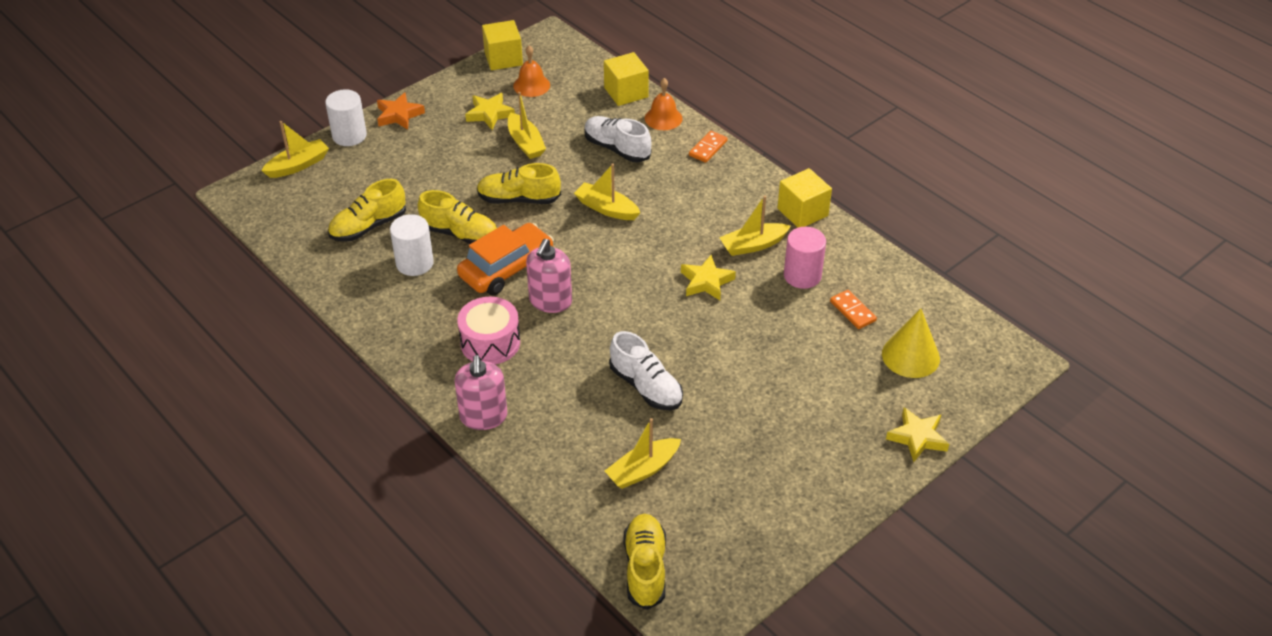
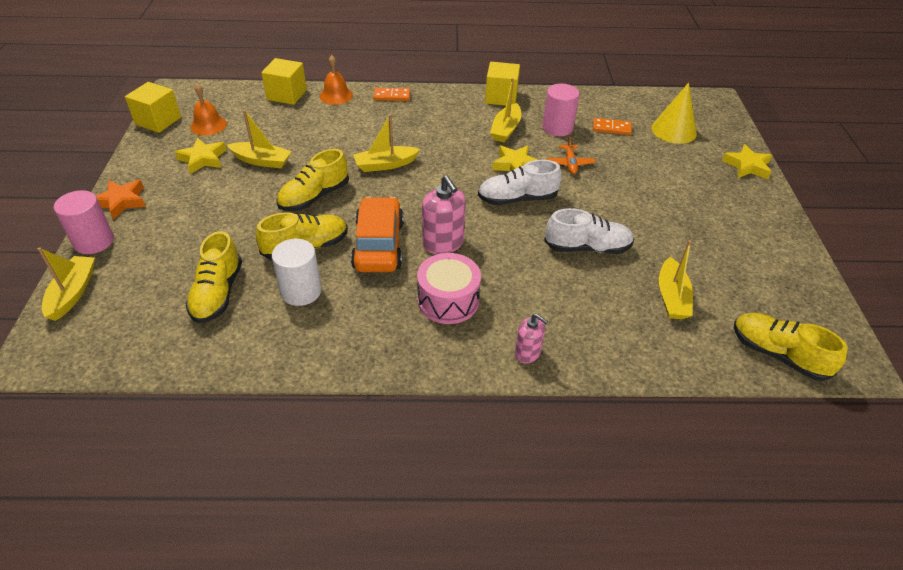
camera: 50 degrees left, 0 degrees up
(349, 136) = (94, 241): white cylinder -> pink cylinder
(483, 416) = (527, 353): pink soap dispenser -> pink soap dispenser, size x0.61
(617, 148) = (334, 128): white shoe -> white shoe (517, 199)
(708, 148) = (392, 96): orange domino -> orange domino turned 75 degrees counterclockwise
(754, 314) = (570, 163): none -> orange plane

